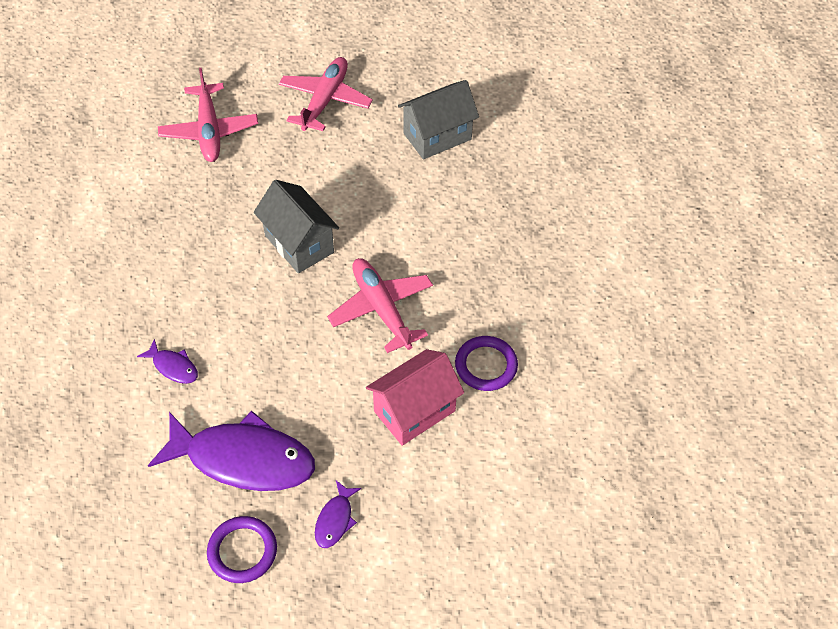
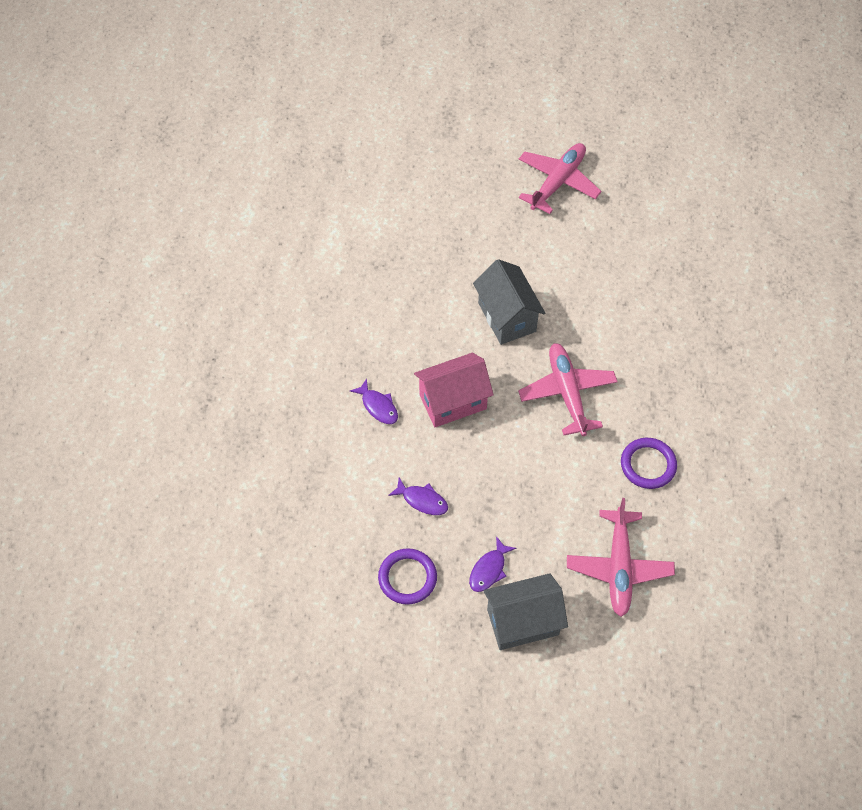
camera: 15 degrees right, 5 degrees up
(209, 131) = (447, 192): pink plane -> pink plane (619, 567)
(243, 459) = (422, 500): purple fish -> purple fish, size x0.44
(414, 411) = (576, 491): pink house -> pink house (453, 402)
(437, 136) = (653, 238): grey house -> grey house (522, 622)

